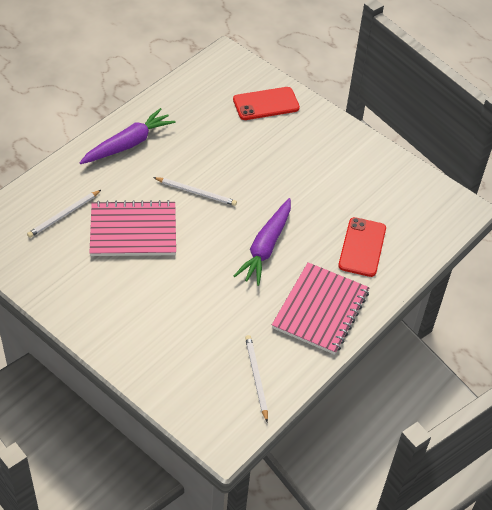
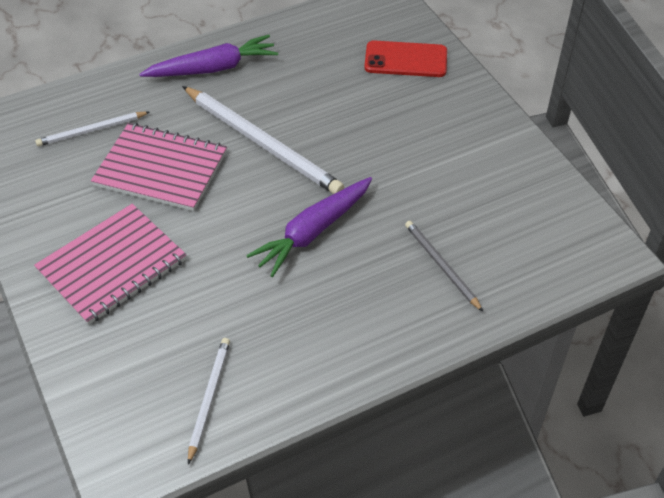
camera: 25 degrees right, 0 degrees up
(196, 192) = (262, 143): white pencil -> white pencil, size x1.87
(320, 309) = (342, 332): pink notebook -> pink notebook (112, 265)
(362, 247) = (441, 266): red phone -> grey pencil

